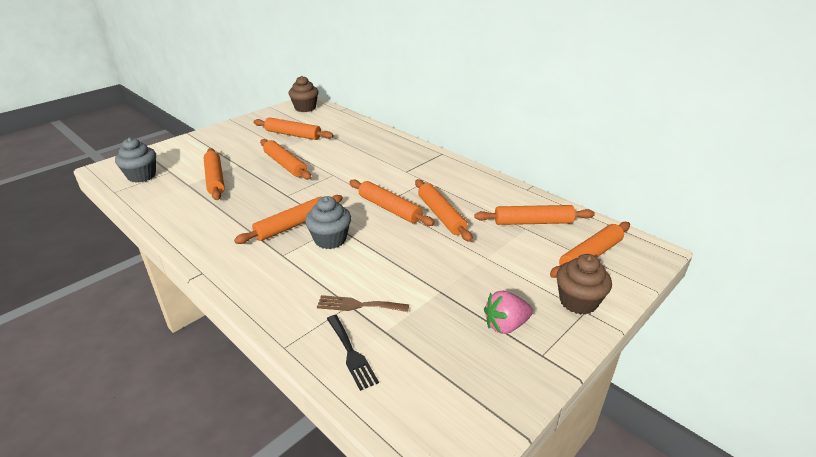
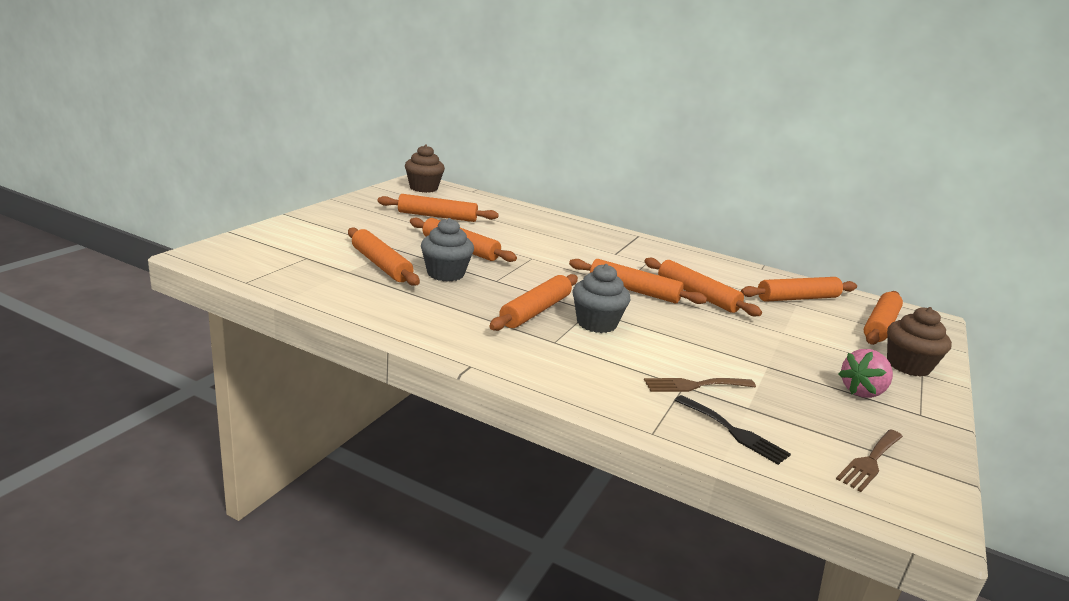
camera: 20 degrees left, 10 degrees down
(142, 176) = (269, 263): grey cupcake -> grey cupcake (445, 274)
(446, 398) = (870, 461): none -> brown fork

